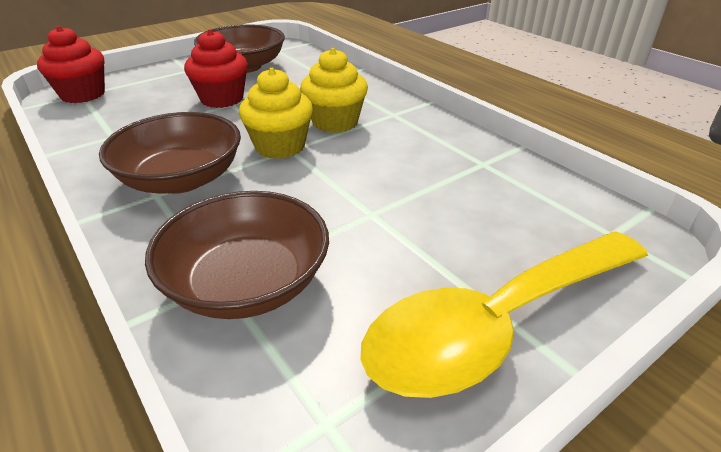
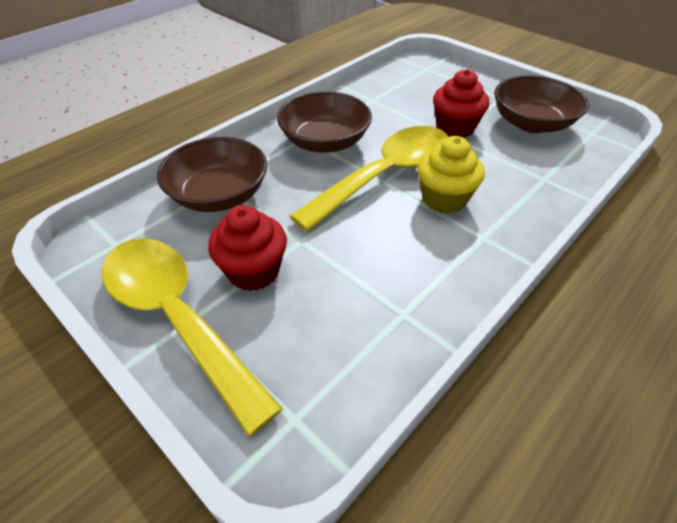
camera: 80 degrees right, 10 degrees up
(83, 94) = (426, 69): red cupcake -> red cupcake (253, 271)
(280, 146) = (386, 175): yellow cupcake -> yellow spoon

